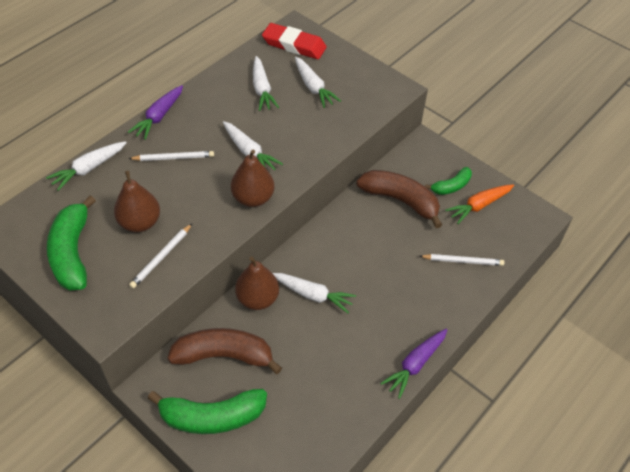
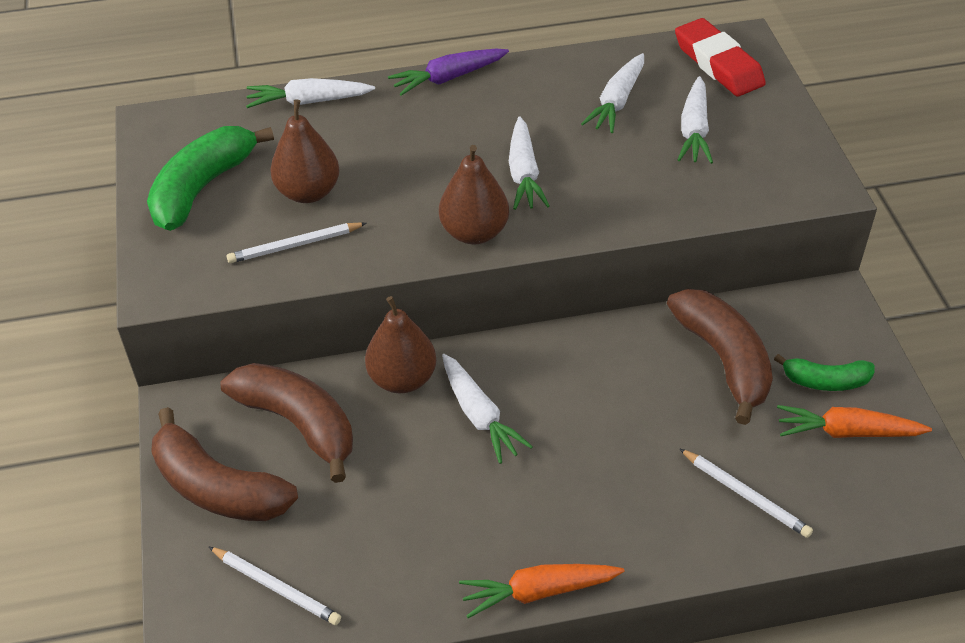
camera: 40 degrees right, 5 degrees down
(173, 158) = (420, 135): white pencil -> white pencil (276, 587)
(212, 416) = (218, 487): green banana -> brown banana
(415, 364) = (539, 591): purple carrot -> orange carrot

